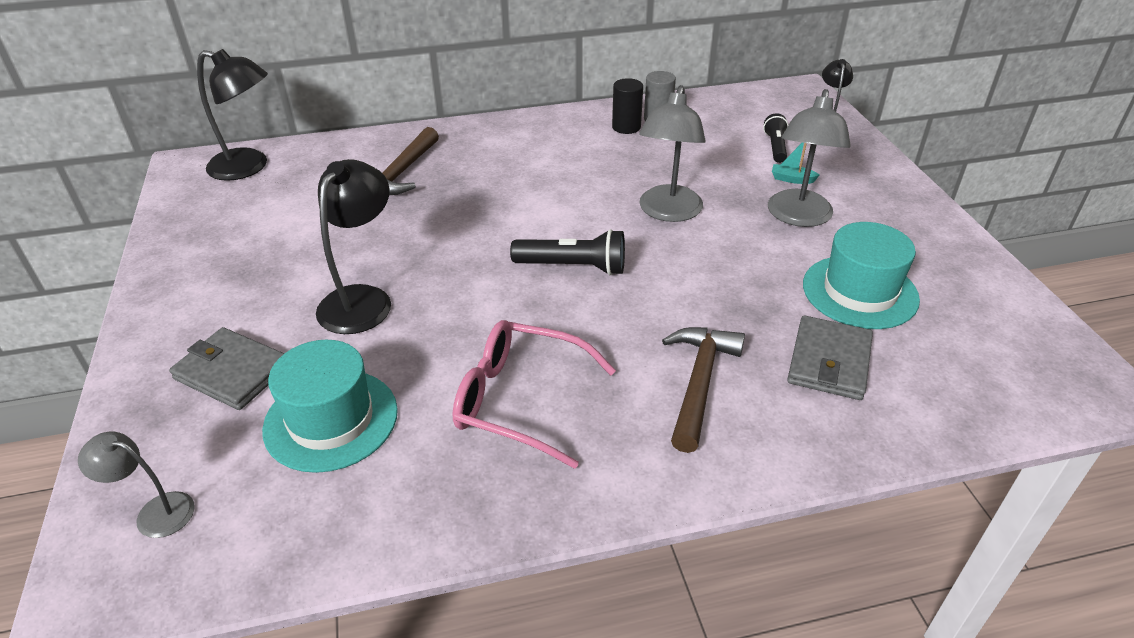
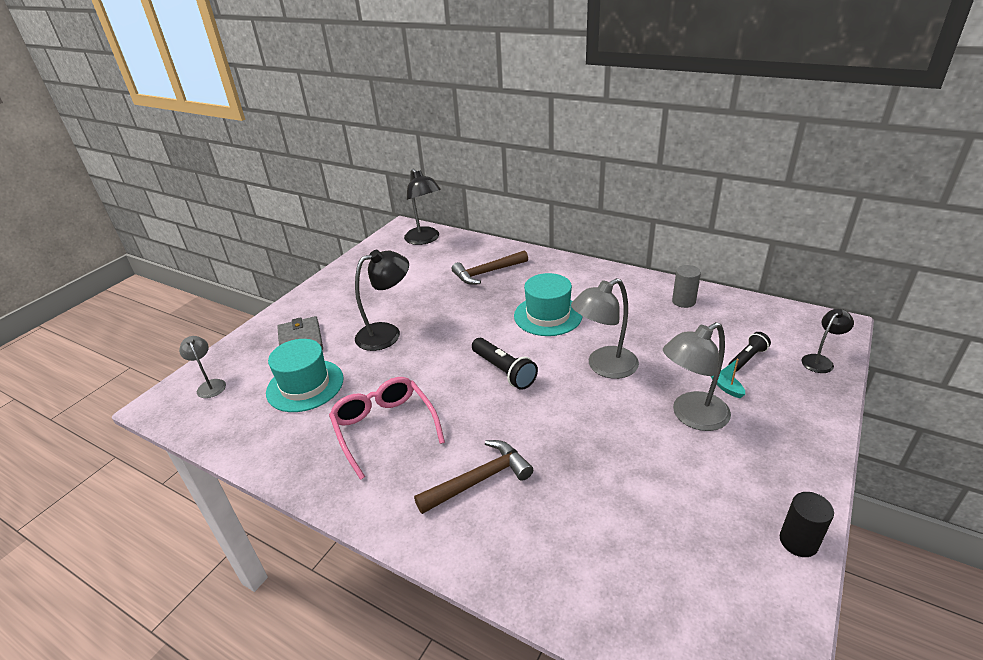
camera: 45 degrees right, 5 degrees down
(626, 127) = (653, 298): black cylinder -> black cylinder (798, 541)
(829, 361) = (573, 521): grey wallet -> none
(860, 292) = (662, 492): turquoise hat -> turquoise hat (548, 315)

